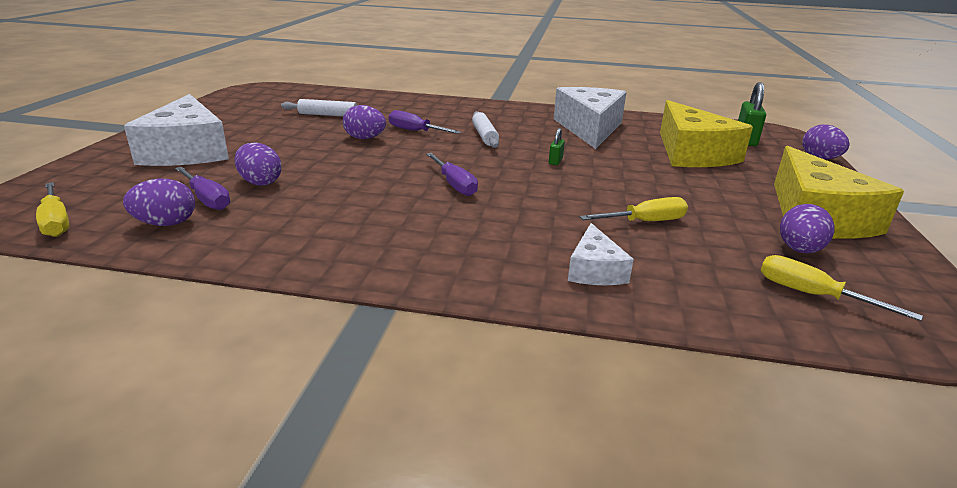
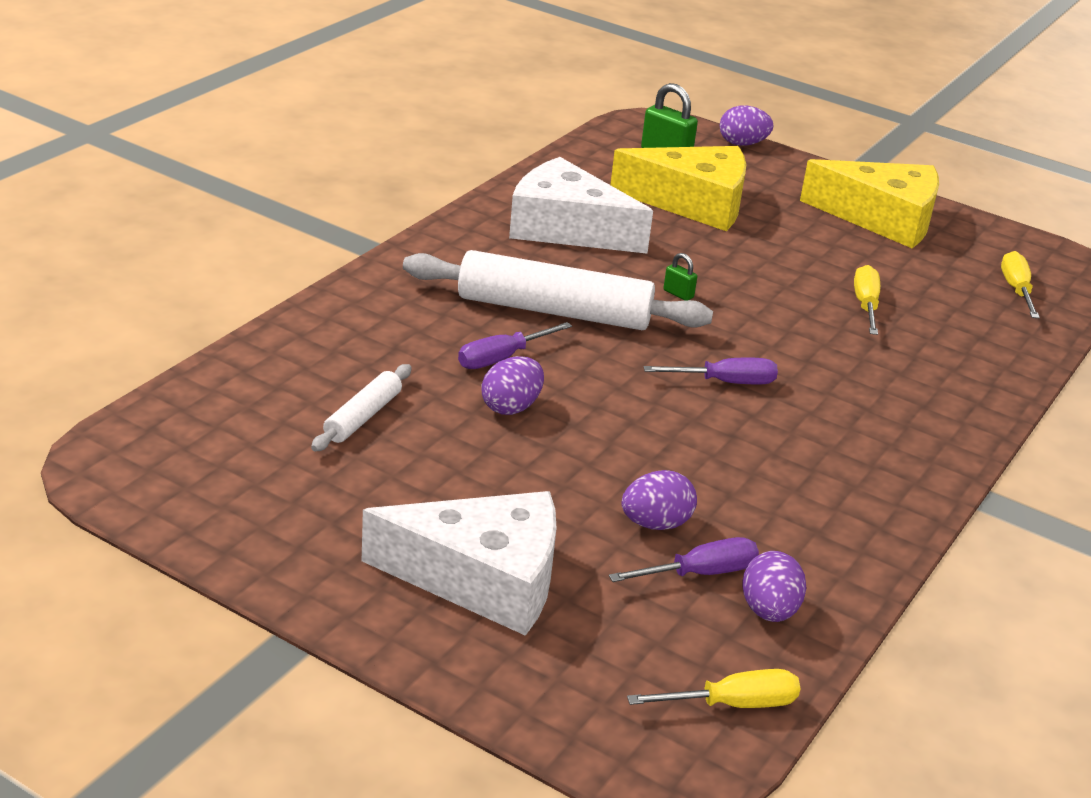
camera: 70 degrees left, 5 degrees up
(484, 136) = (554, 311): white rolling pin -> white rolling pin, size x2.04
(594, 270) = (954, 367): white cheese -> none
(799, 250) = (944, 258): purple egg -> none
(811, 295) = (1016, 290): yellow screwdriver -> yellow screwdriver turned 120 degrees clockwise

